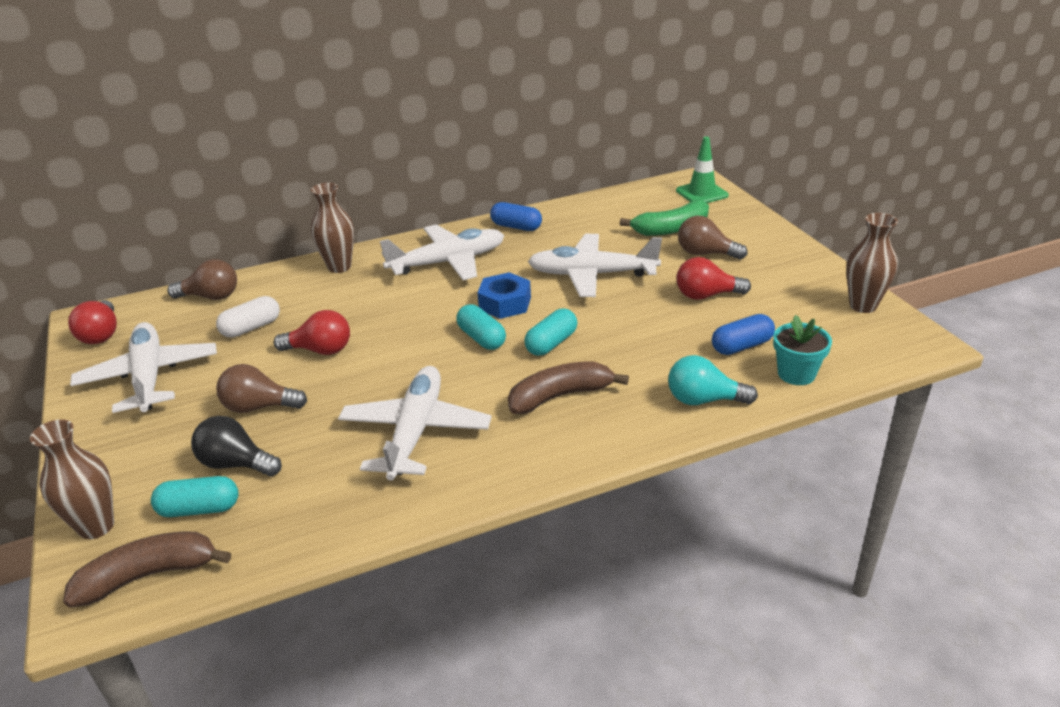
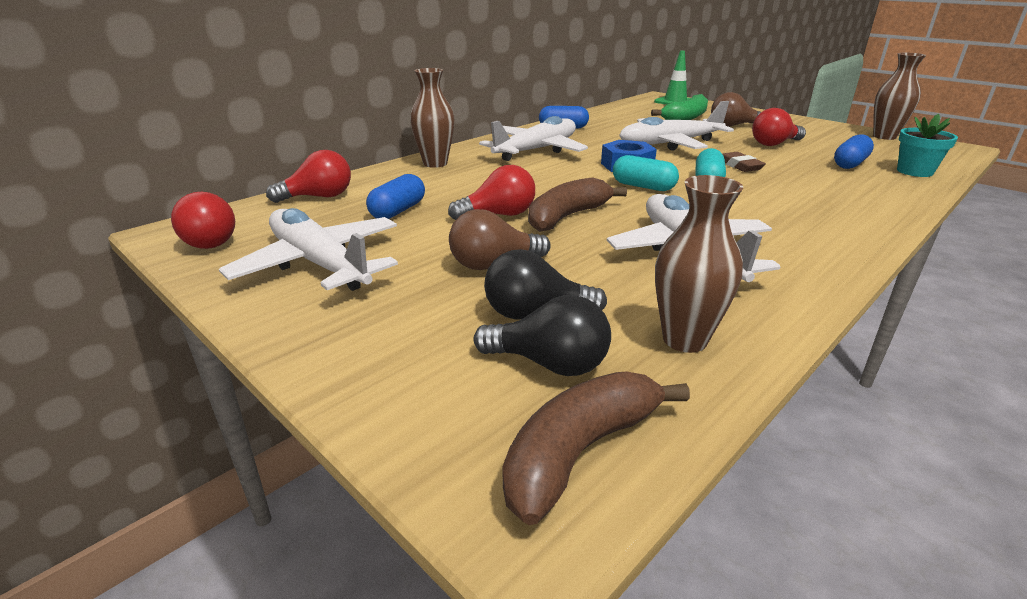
camera: 25 degrees left, 5 degrees down
(96, 526) = (426, 418): brown vase -> brown vase (684, 340)
(199, 509) = (549, 364): turquoise capsule -> black light bulb
(211, 297) = (319, 197): brown light bulb -> red light bulb
(251, 328) = (398, 211): white capsule -> blue capsule
(560, 396) = (773, 209): brown banana -> brown banana (567, 217)
(616, 325) = (739, 166): none -> brown eraser
(704, 400) = (883, 193): turquoise light bulb -> none

